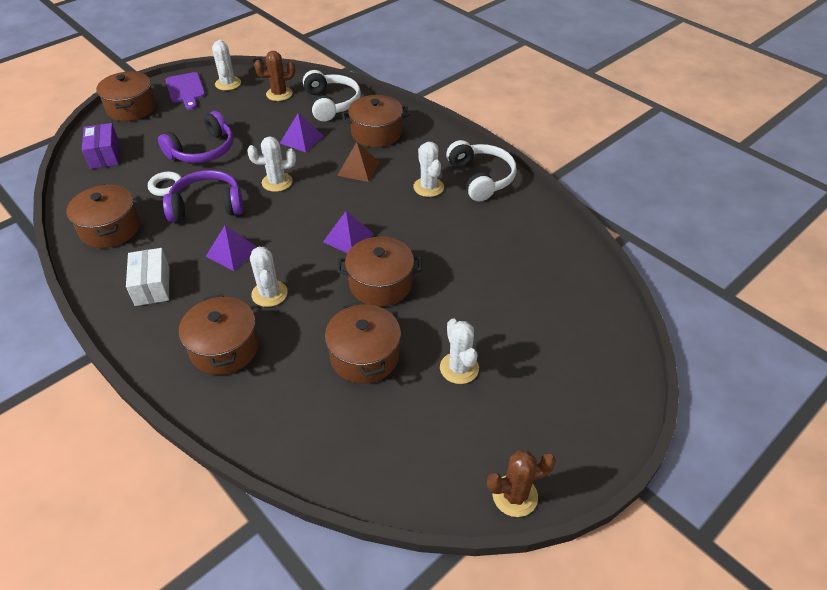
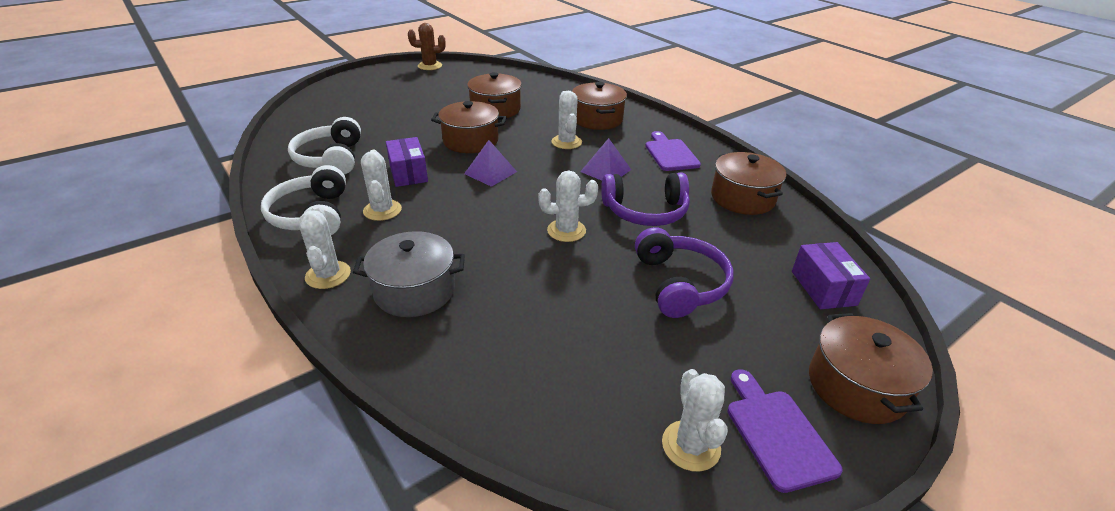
camera: 175 degrees left, 10 degrees down
(152, 286) = (670, 153): white box -> purple cutting board
(166, 186) = (706, 237): white ring -> none
(203, 150) = (679, 283): purple headphones -> purple headphones turned 120 degrees clockwise
(279, 94) = (573, 399): brown cactus -> none
(302, 139) = (532, 290): purple pyramid -> none
(331, 104) = (473, 361): white headphones -> white headphones (331, 158)
(358, 168) = (459, 239): brown pyramid -> none
(376, 133) = (415, 290): brown pot -> grey pot
(427, 229) = (408, 173): none -> purple box
(459, 368) = (432, 101): white cactus -> white cactus (328, 275)

